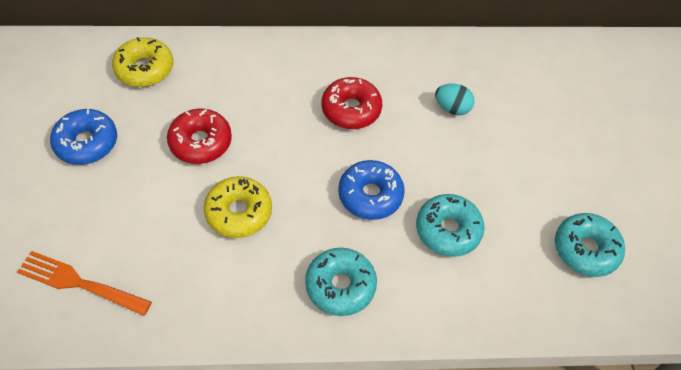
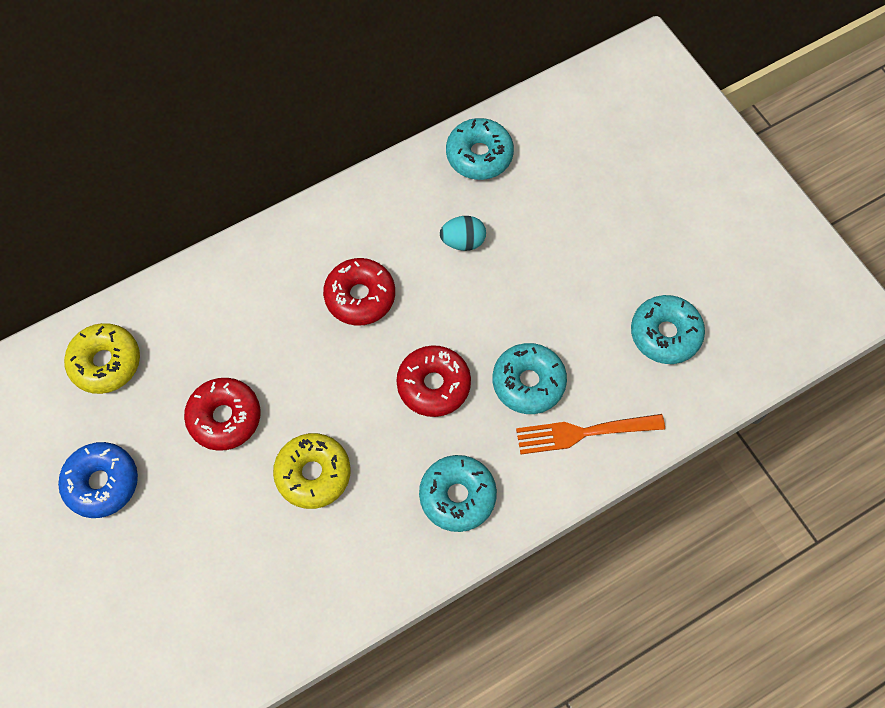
camera: 25 degrees left, 10 degrees up
(79, 283) = (200, 634): orange fork -> orange fork (583, 433)
(370, 195) = (433, 385): blue donut -> red donut
(498, 58) = (479, 155): none -> turquoise donut

